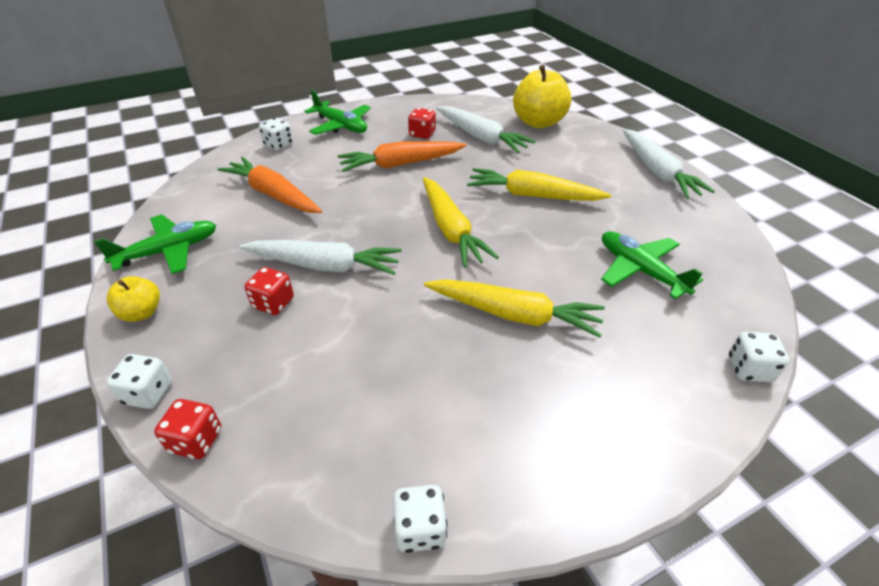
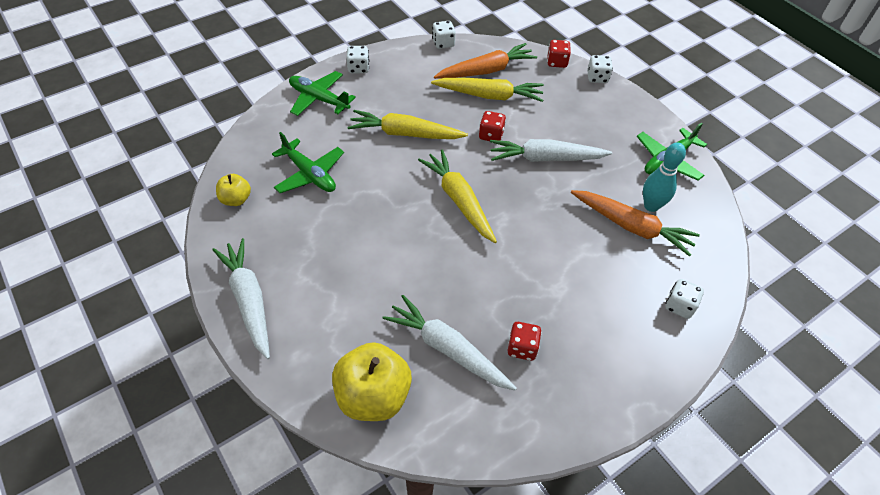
camera: 170 degrees right, 10 degrees up
(142, 313) = (642, 116): yellow apple -> yellow apple (236, 199)
(236, 209) = (651, 206): none -> turquoise bowling pin
(273, 303) = (564, 128): red dice -> red dice (491, 135)
(341, 126) = (630, 356): green plane -> green plane (319, 99)
(400, 164) = (529, 285): orange carrot -> orange carrot (486, 71)
(532, 195) = (388, 249): yellow carrot -> yellow carrot (489, 96)
(749, 369) = (267, 113): white dice -> white dice (358, 68)

